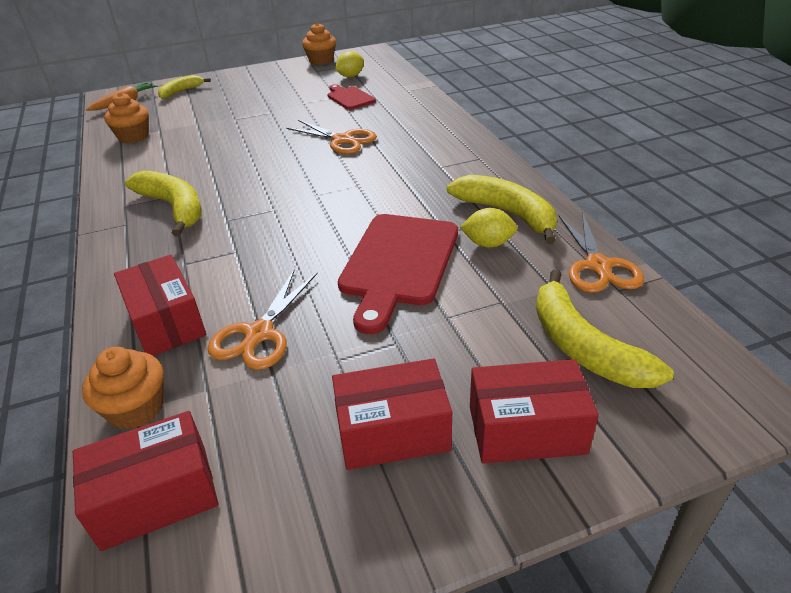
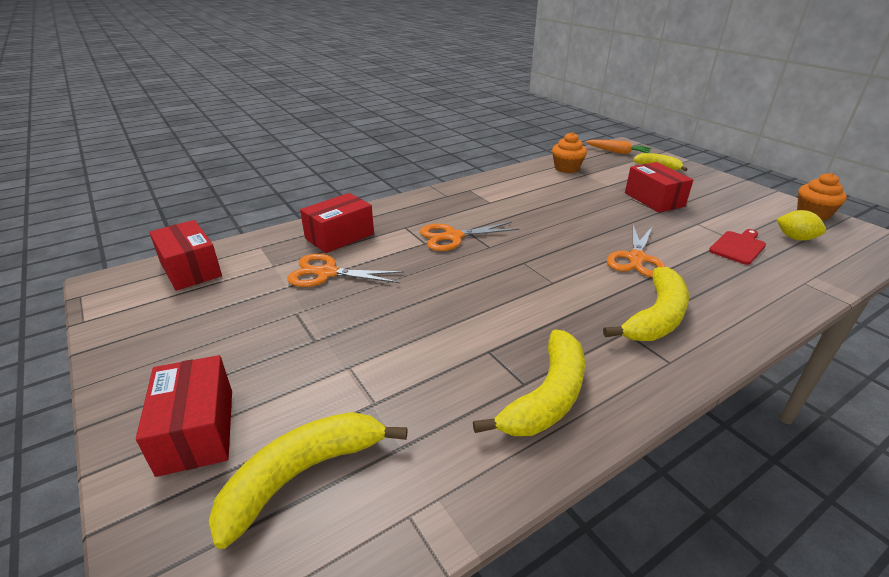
camera: 75 degrees right, 5 degrees down
(136, 408) = (261, 246): orange cupcake -> none
(174, 208) = (474, 207): yellow banana -> yellow banana (656, 317)
(392, 431) = (215, 351): red box -> red box (654, 199)
(398, 263) = (426, 326): red cutting board -> none
(488, 244) = (477, 384): yellow lemon -> none
(598, 266) = (456, 493): orange scissors -> orange scissors (453, 237)

